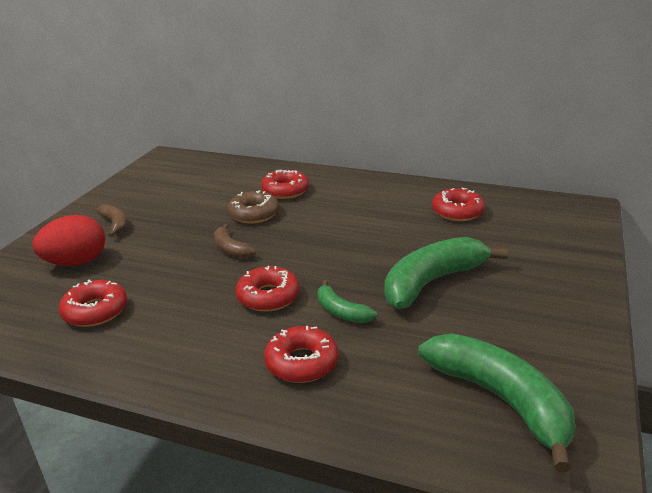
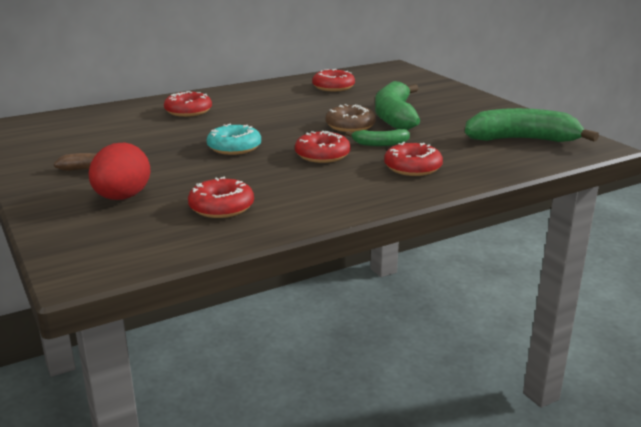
camera: 50 degrees left, 5 degrees down
(231, 249) = (234, 147): brown banana -> turquoise donut
(254, 214) = (199, 128): brown donut -> brown donut (350, 126)

